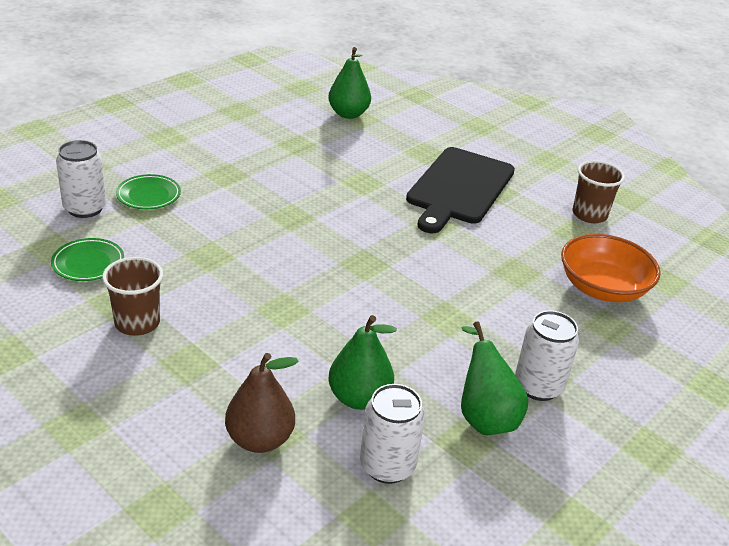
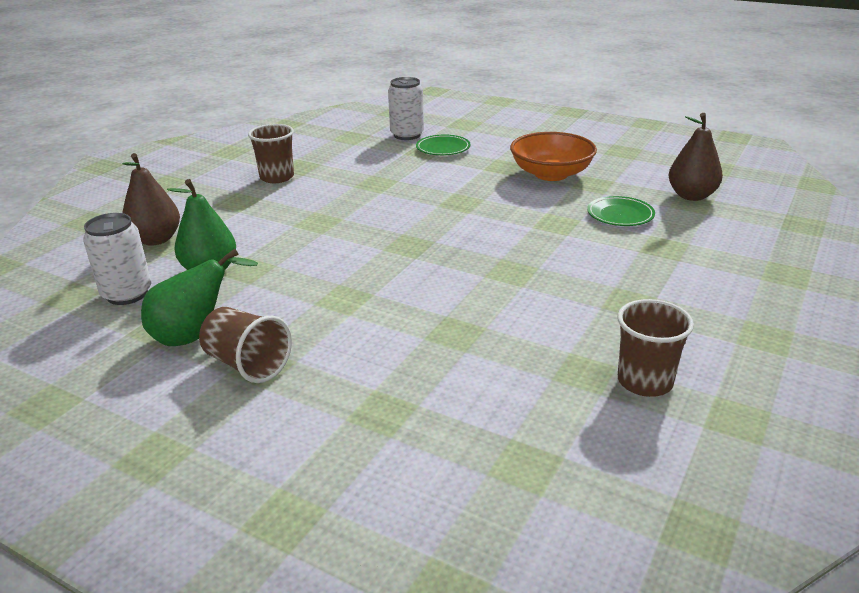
camera: 80 degrees right, 5 degrees down
(88, 263) = (339, 150): green plate -> green plate (620, 215)
(348, 114) = (691, 196): green pear -> brown pear
(459, 188) = (605, 277): black cutting board -> none
(538, 386) = (247, 364): white can -> brown cup
(602, 288) = (463, 402): orange bowl -> orange bowl (551, 174)

